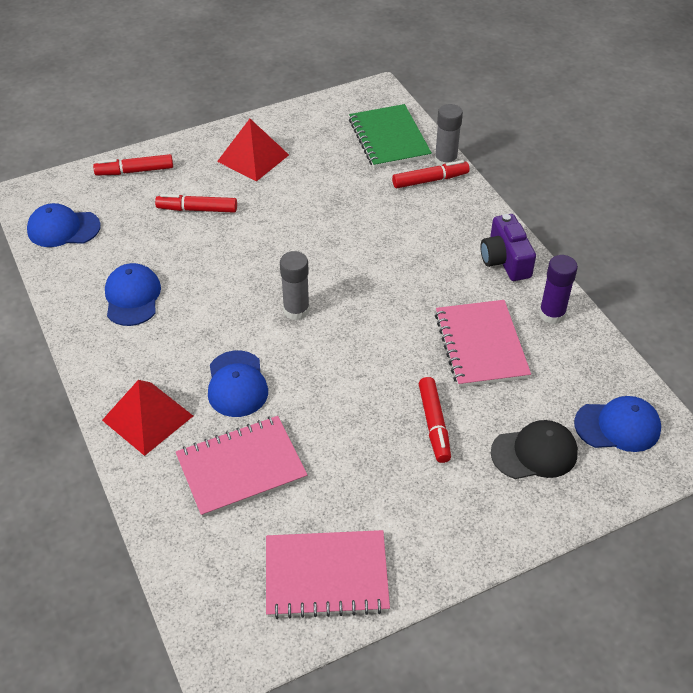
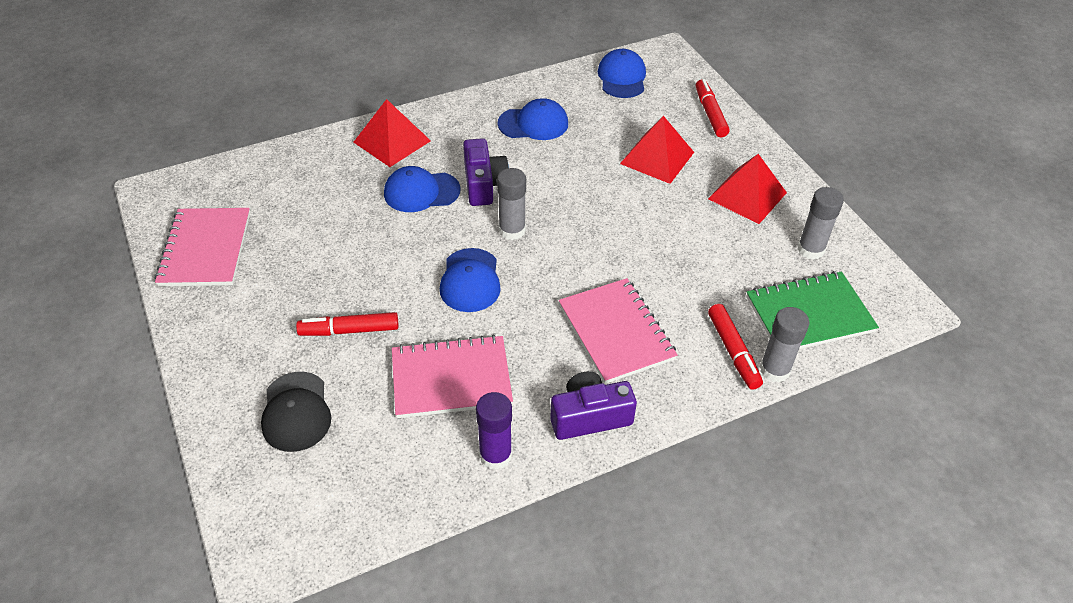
camera: 90 degrees right, 0 degrees up
(197, 209) = (657, 158): red marker -> red pyramid
(227, 334) = (484, 184): none -> purple camera
(241, 468) = (328, 197): pink notebook -> pink notebook (616, 332)
(319, 130) = (810, 249): none -> grey glue stick
(618, 426) = (315, 498): blue cap -> blue cap (470, 280)

